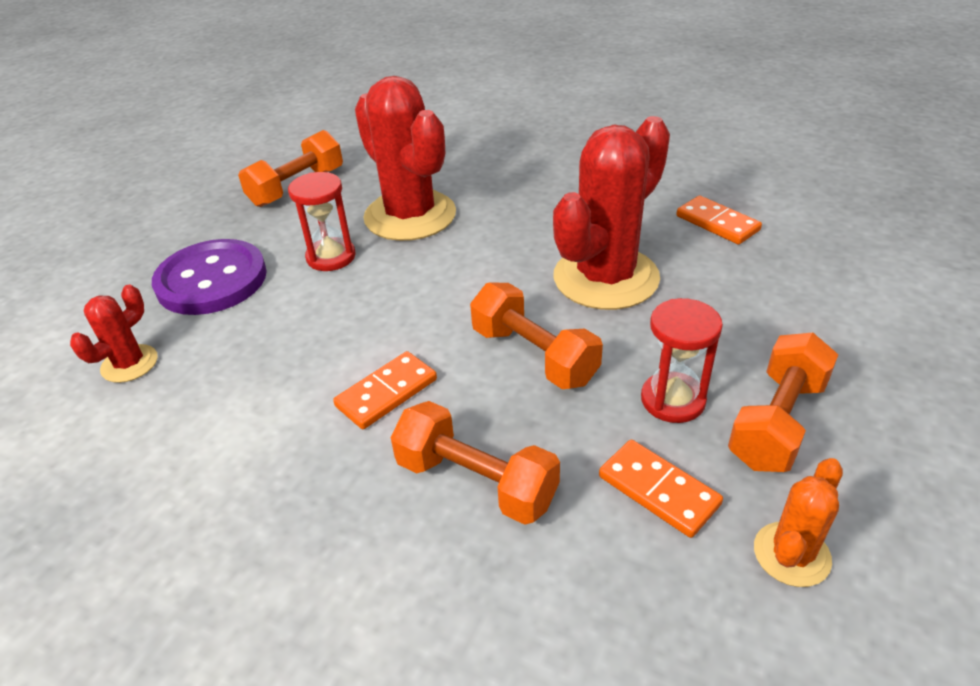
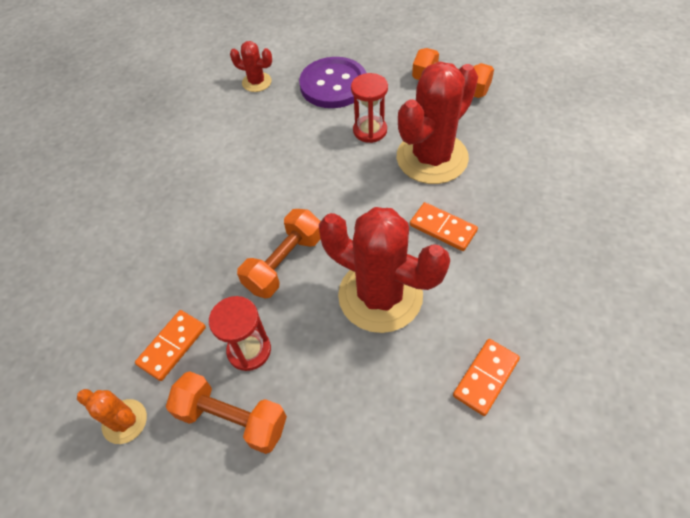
camera: 80 degrees right, 15 degrees up
(386, 393) = (243, 195): orange domino -> orange domino (443, 228)
(476, 481) = (178, 253): orange dumbbell -> none

